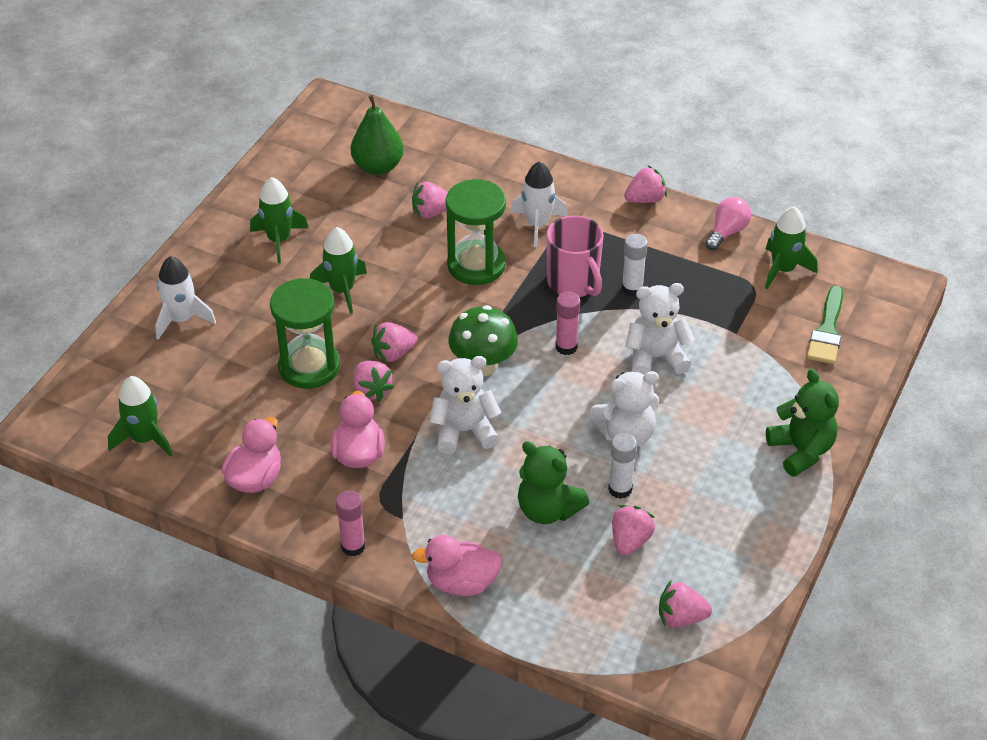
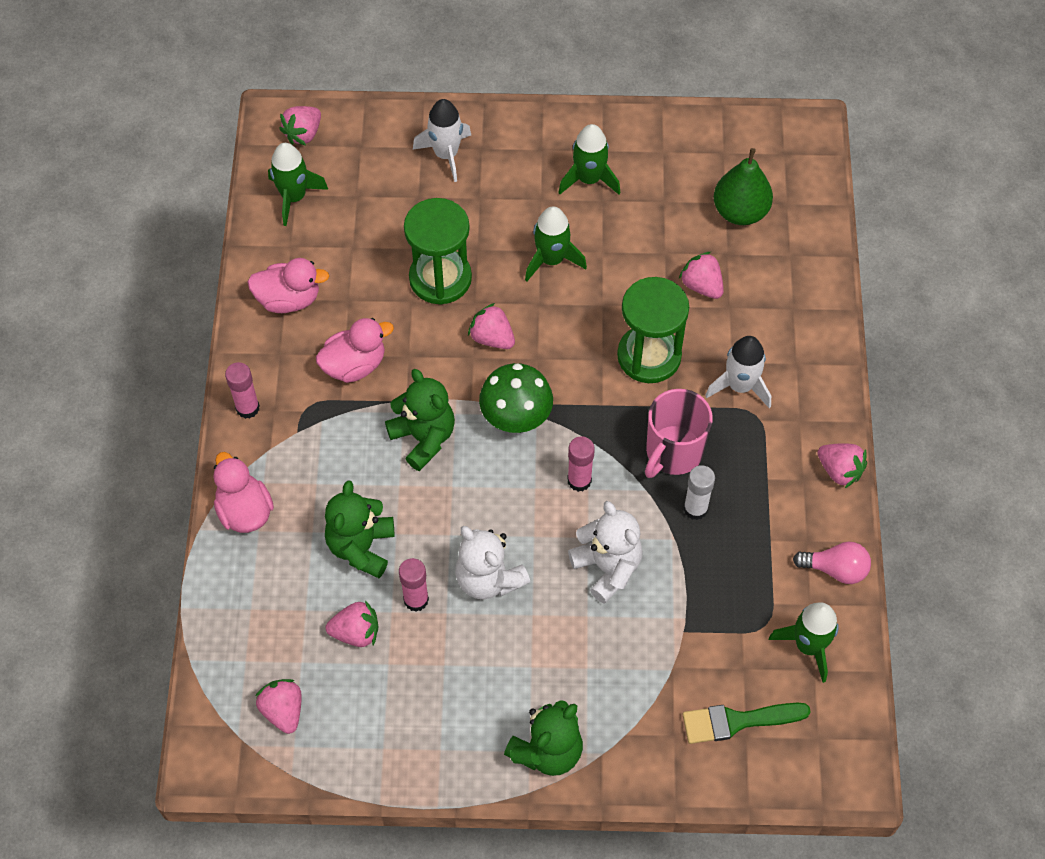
camera: 65 degrees right, 15 degrees up
(371, 390) = (436, 341): pink strawberry -> pink strawberry (303, 134)
(464, 431) = (423, 438): white teddy bear -> green teddy bear
(620, 489) = (416, 600): white glue stick -> pink glue stick

